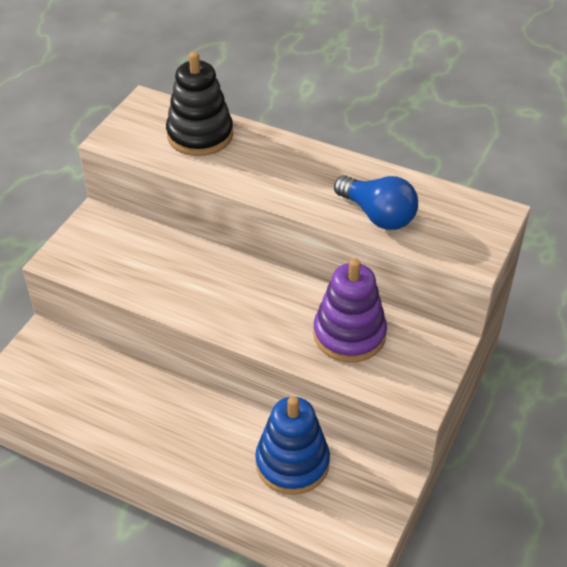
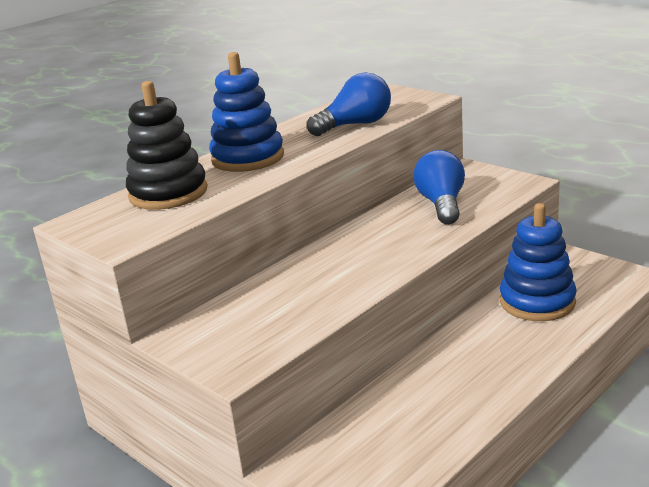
camera: 70 degrees left, 20 degrees down
(281, 161) = (248, 158): none -> blue stacking toy
(349, 334) = (441, 204): purple stacking toy -> blue light bulb

